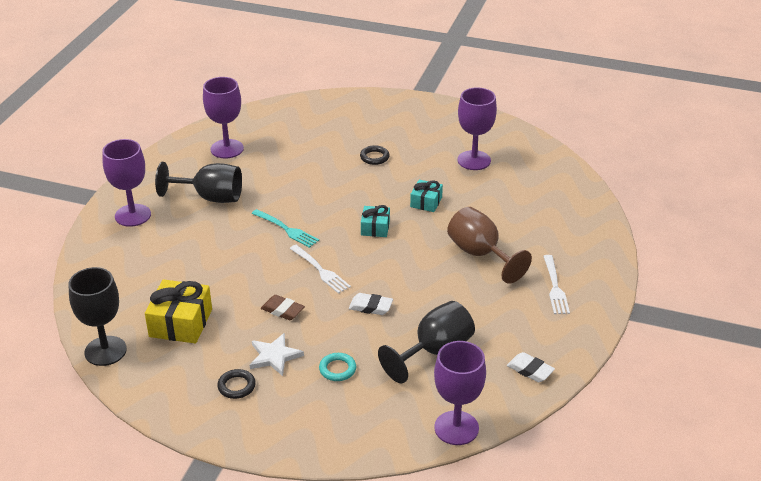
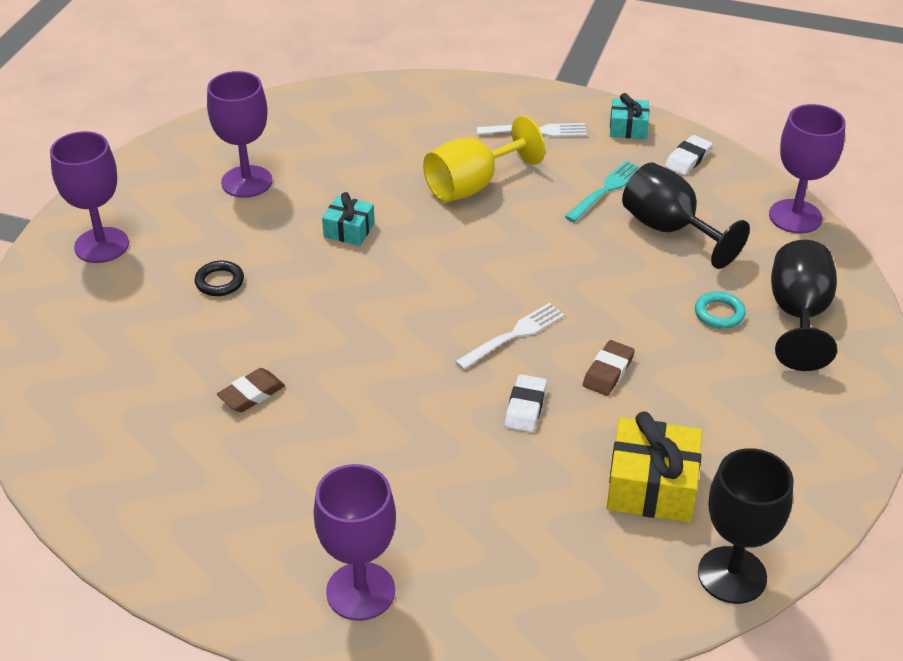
camera: 90 degrees left, 5 degrees up
(210, 197) = (313, 481): black goblet -> black goblet (798, 315)
(227, 149) = (155, 471): purple goblet -> purple goblet (101, 245)
(236, 386) = (773, 410): black ring -> none
(274, 356) = (706, 375): white star -> none
(279, 174) = (251, 394): none -> brown eraser
(286, 229) = (411, 377): turquoise fork -> turquoise fork (606, 190)
(370, 307) = (590, 284): white eraser -> white eraser (525, 407)
(375, 228) = (410, 280): turquoise gift -> turquoise gift (628, 128)
(480, 254) = (472, 185): brown goblet -> yellow goblet

